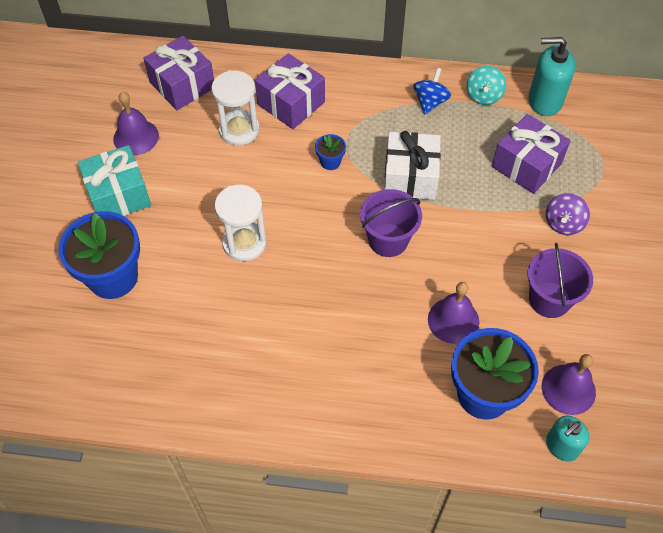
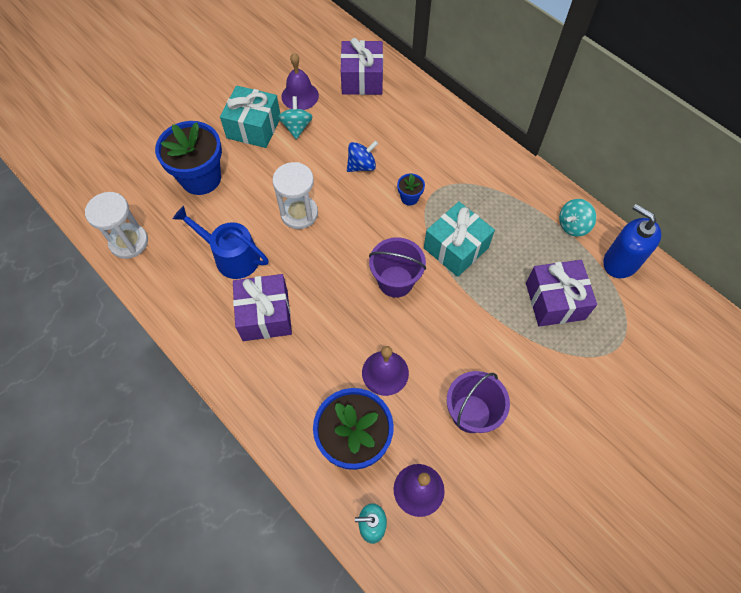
camera: 40 degrees right, 5 degrees up
(162, 168) = (296, 127): none -> turquoise spinning top
(219, 325) = (232, 256): none -> blue watering can
(239, 130) = (369, 134): white hourglass -> white hourglass (129, 242)
(291, 103) = (422, 138): purple gift -> purple gift (265, 315)
(410, 177) = (456, 248): white gift -> turquoise gift
(430, 102) = (526, 203): blue spinning top -> blue spinning top (362, 165)
(544, 101) = (620, 262): turquoise soap dispenser -> blue soap dispenser
(563, 223) = (540, 366): purple spinning top -> none

